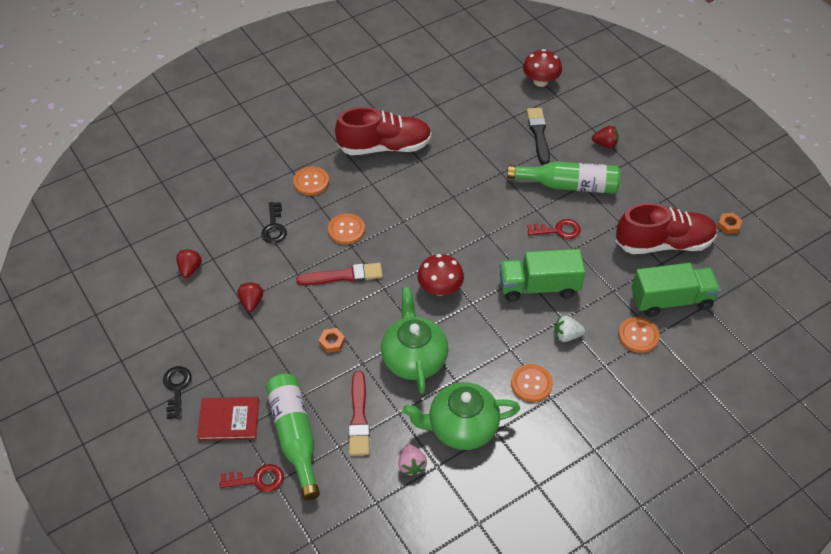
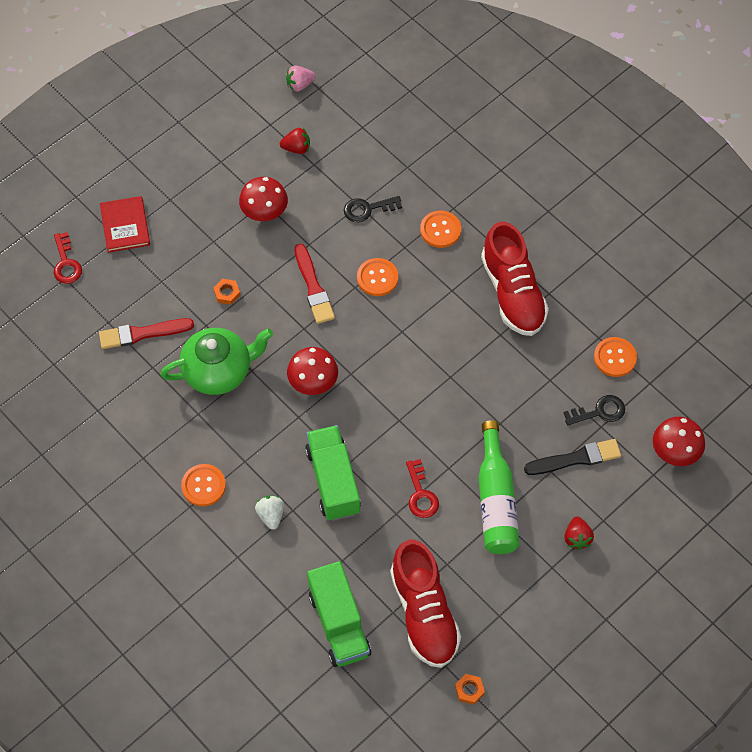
camera: 80 degrees right, 10 degrees up
(177, 388) = (154, 175): black key -> black key (599, 411)
(251, 302) = (264, 212): red strawberry -> red mushroom
(295, 436) = (115, 283): green bottle -> none
(411, 465) = (95, 388): pink strawberry -> pink strawberry (299, 85)
(461, 427) = (143, 426): green teapot -> none
(638, 336) = (282, 589): orange button -> orange button (615, 358)

